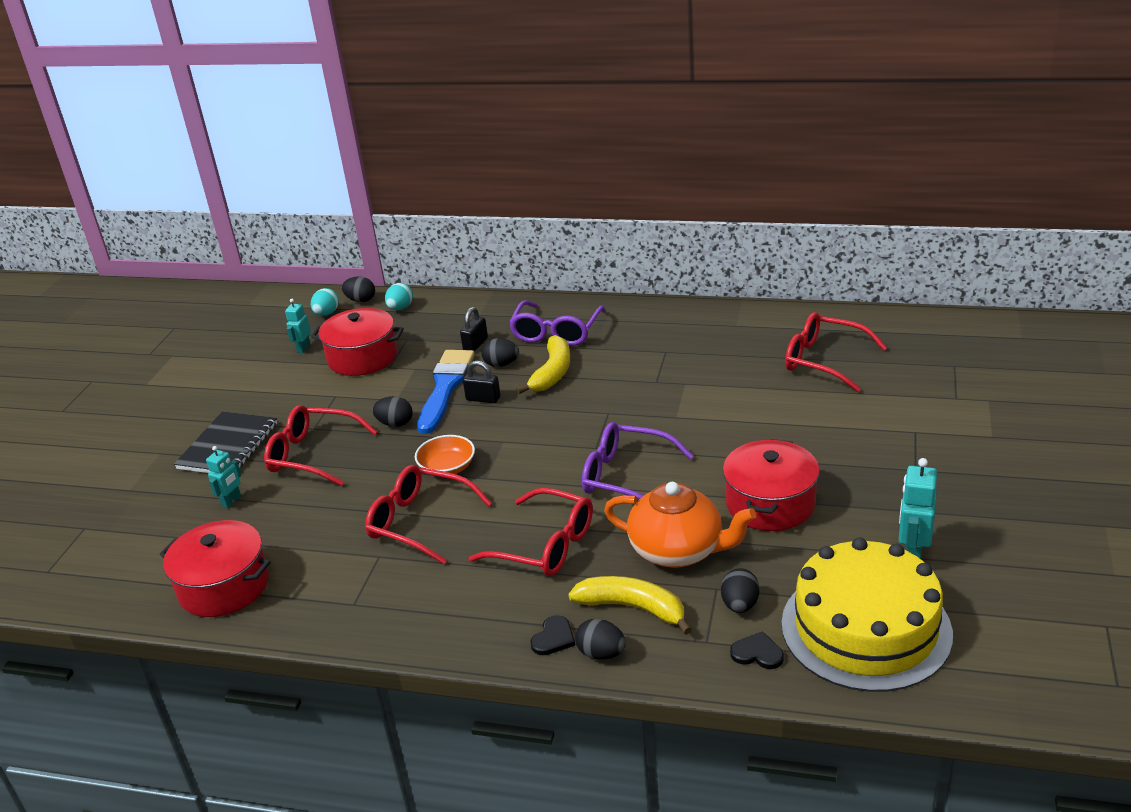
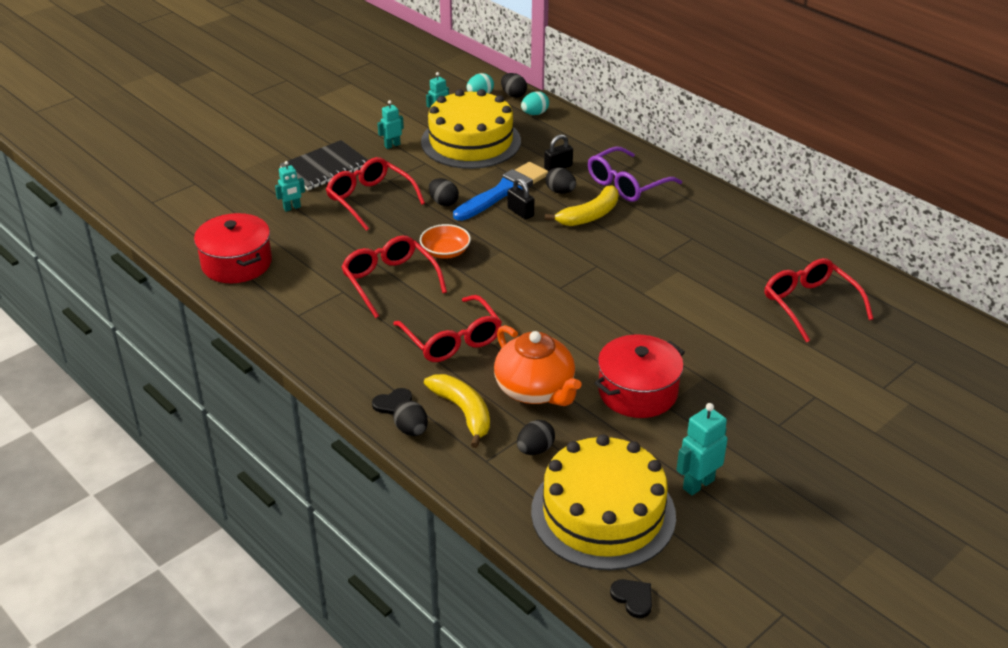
camera: 30 degrees right, 5 degrees up
(281, 394) = (392, 145): none -> turquoise robot
(362, 357) = (471, 141): red pot -> yellow cake
(626, 477) = (557, 319): purple glasses -> none
(757, 653) = (510, 487): black heart -> black heart (633, 598)

